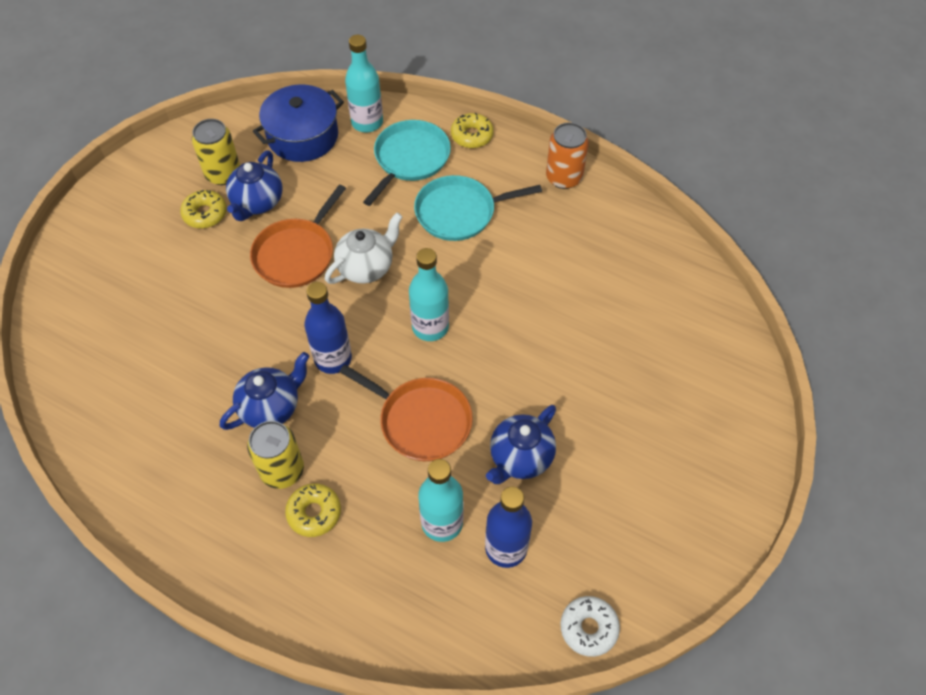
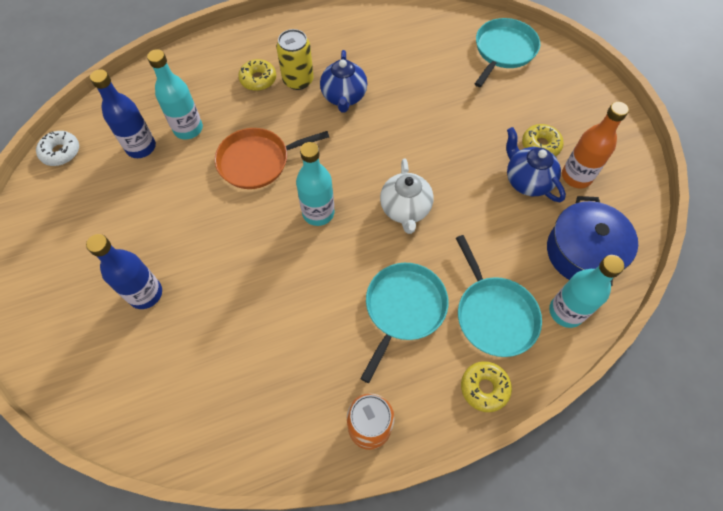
camera: 130 degrees right, 5 degrees up
(85, 308) = (503, 51): none -> turquoise pan
(223, 174) = (576, 176): yellow can -> orange bottle
(296, 254) = (455, 176): orange pan -> none
(333, 359) = (347, 145): blue bottle -> blue bottle (145, 294)
(520, 458) = (178, 194): blue teapot -> none

